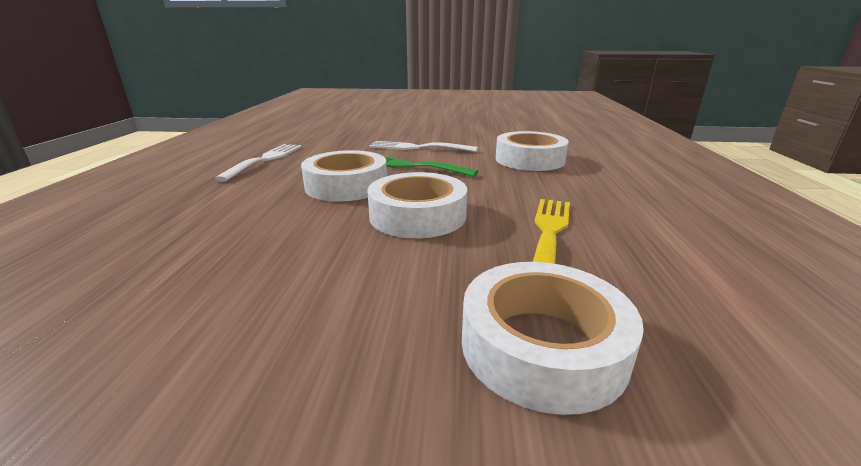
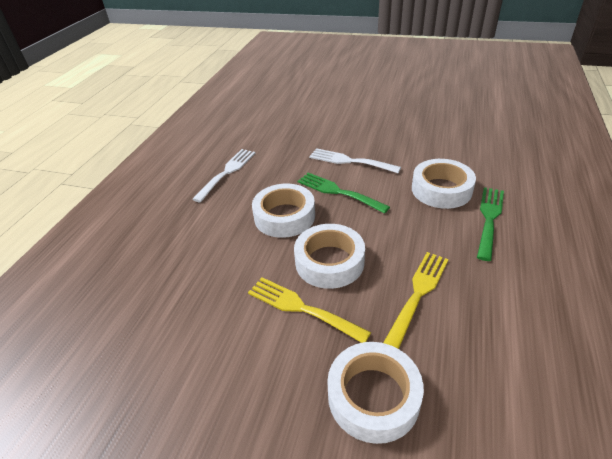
camera: 15 degrees right, 15 degrees up
(389, 259) = (301, 308): none -> yellow fork
(594, 174) = (489, 218): none -> green fork

